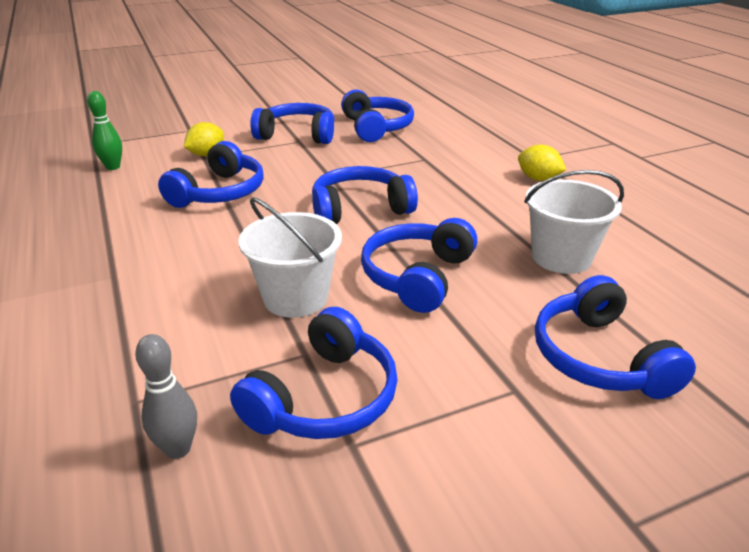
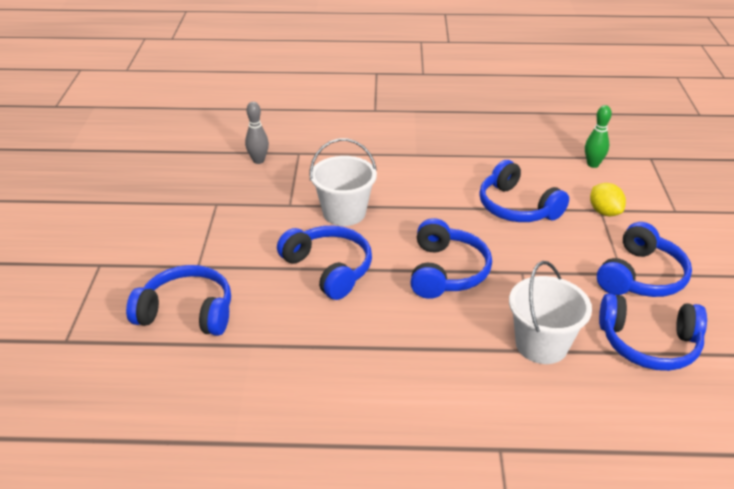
camera: 115 degrees right, 5 degrees up
(324, 398) = (252, 203): blue headphones -> none
(538, 179) = (443, 422): yellow lemon -> none
(561, 257) = (296, 356): white bucket -> white bucket (541, 344)

